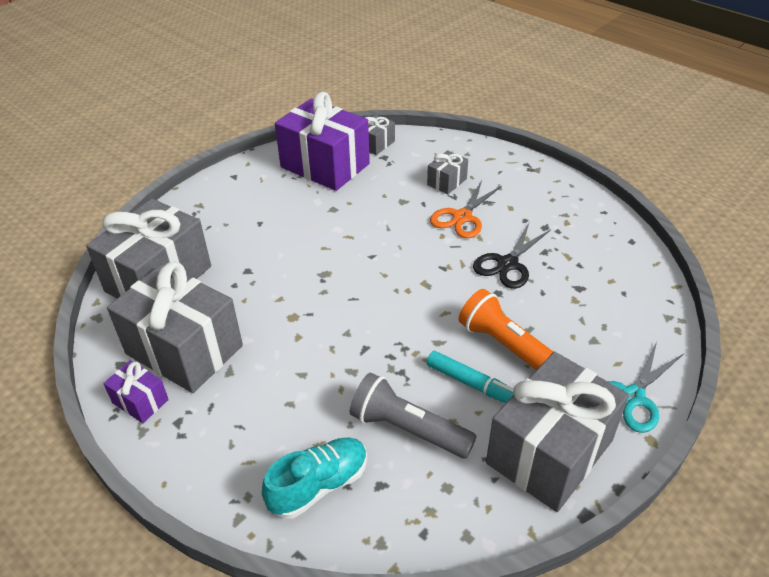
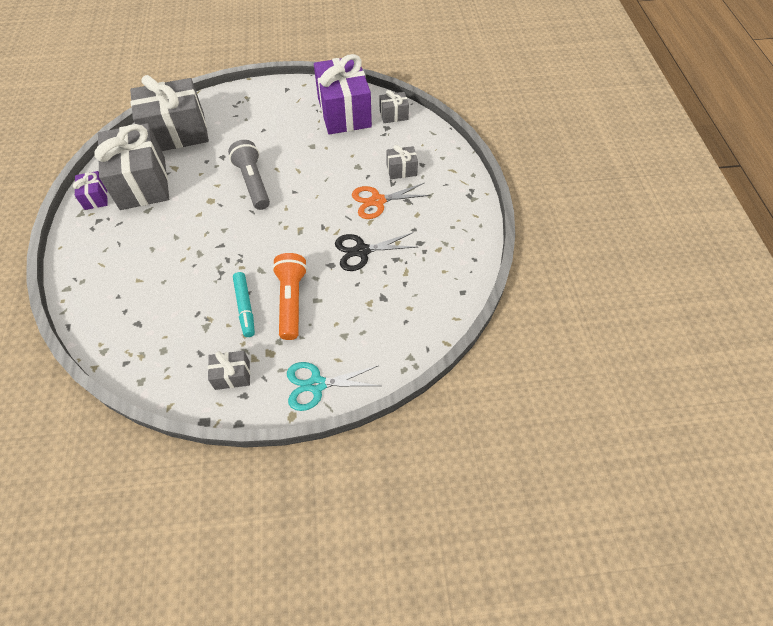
camera: 40 degrees right, 15 degrees up
(319, 485) = (113, 301): turquoise shoe -> none
(408, 429) = (184, 306): grey flashlight -> grey flashlight (253, 182)
(549, 451) = (232, 375): grey gift -> grey gift, size x0.45

